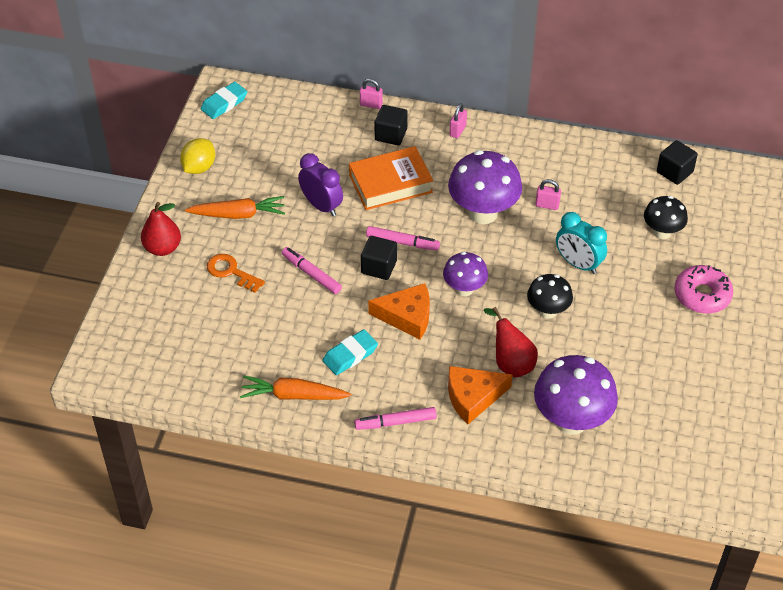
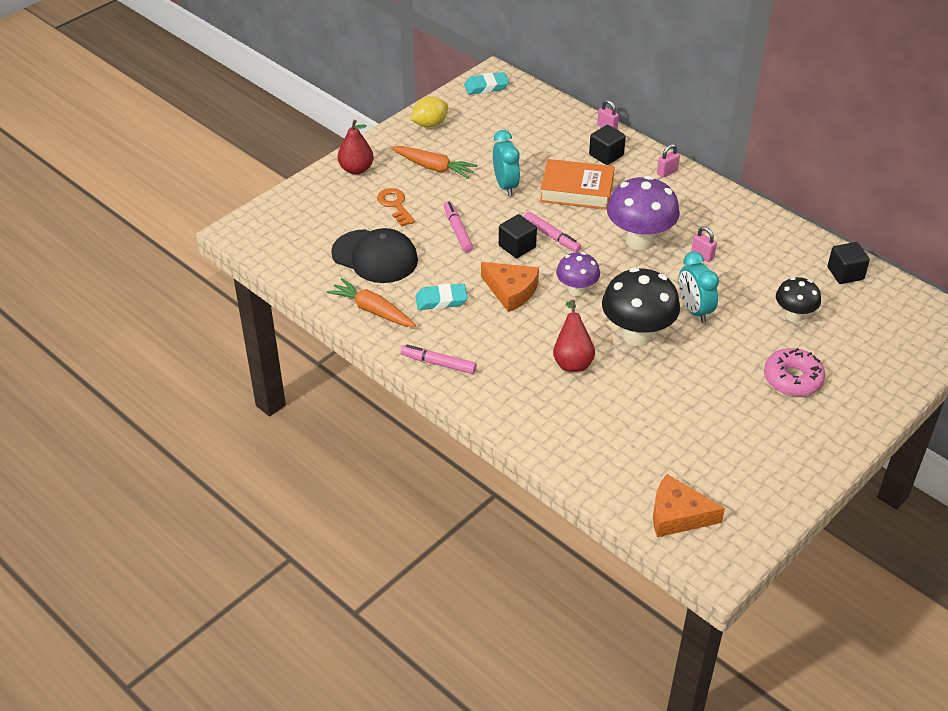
camera: 30 degrees right, 5 degrees down
(253, 337) = (375, 257): none -> black cap
(321, 206) = (505, 186): purple clock -> turquoise clock
(473, 397) = (518, 372): orange cheese -> orange cheese (677, 515)
(547, 311) = (637, 335): black mushroom -> black mushroom, size x1.70
(571, 421) = (590, 425): purple mushroom -> none

